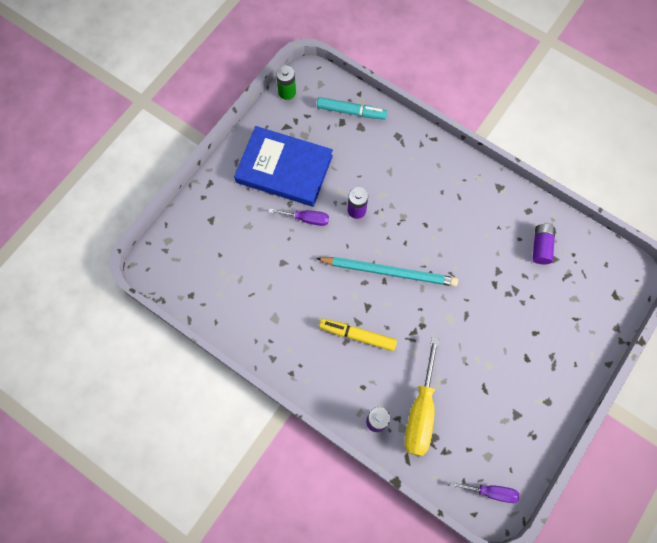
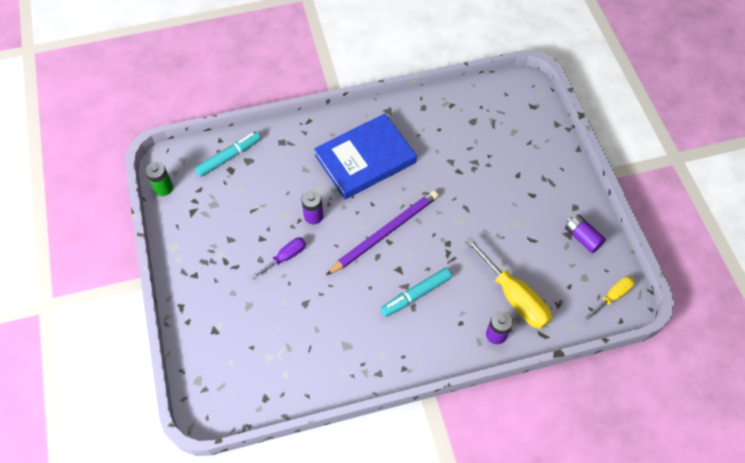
camera: 50 degrees left, 10 degrees down
(284, 169) = (227, 241): blue book -> blue book (365, 159)
(357, 335) = (416, 294): yellow marker -> turquoise marker
(389, 272) = (385, 232): turquoise pencil -> purple pencil
(491, 492) = (613, 296): purple screwdriver -> yellow screwdriver
(541, 247) = (457, 121): purple battery -> purple battery (582, 237)

